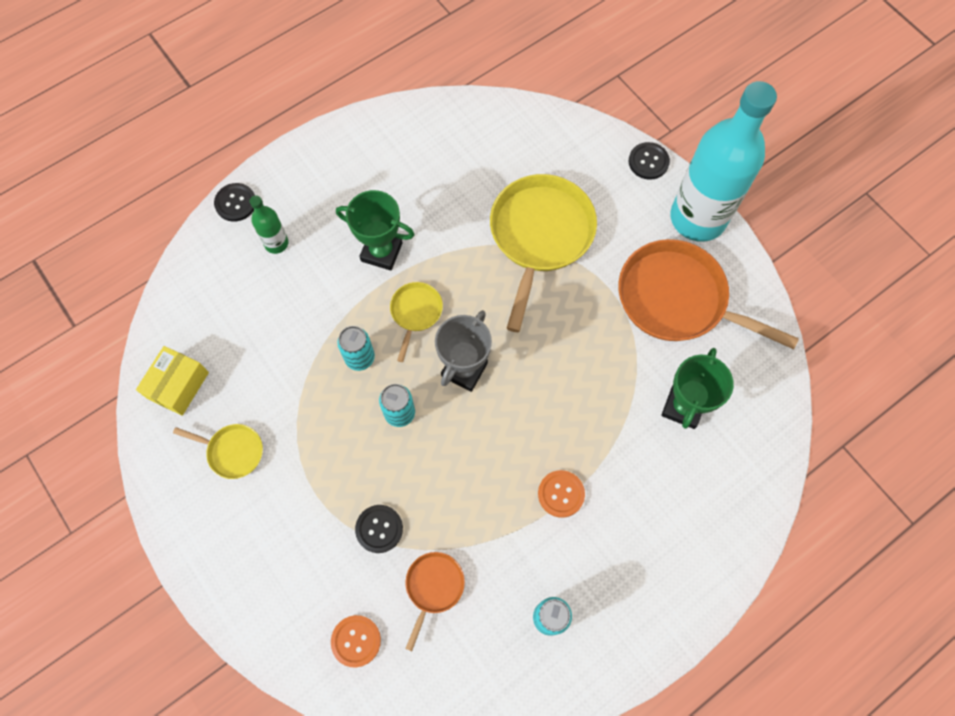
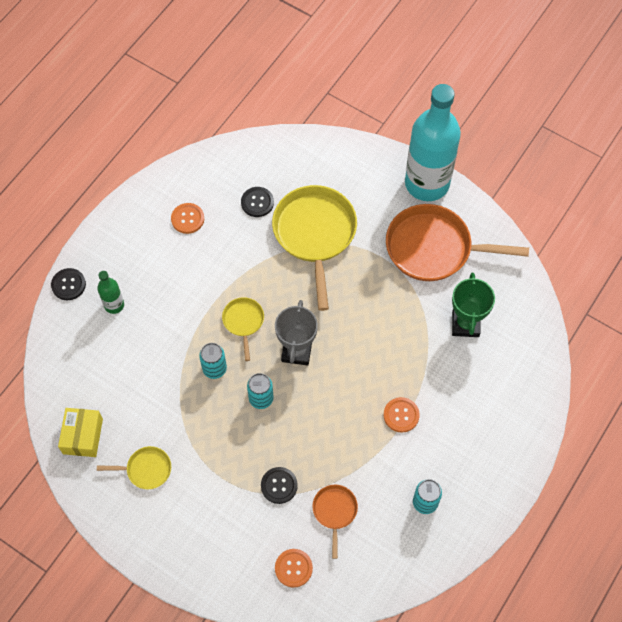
camera: 20 degrees left, 5 degrees down
(381, 252) = (199, 285): green trophy -> none
(399, 170) = (187, 219): none -> orange button
(648, 162) = (375, 152): black button -> black button (257, 202)

